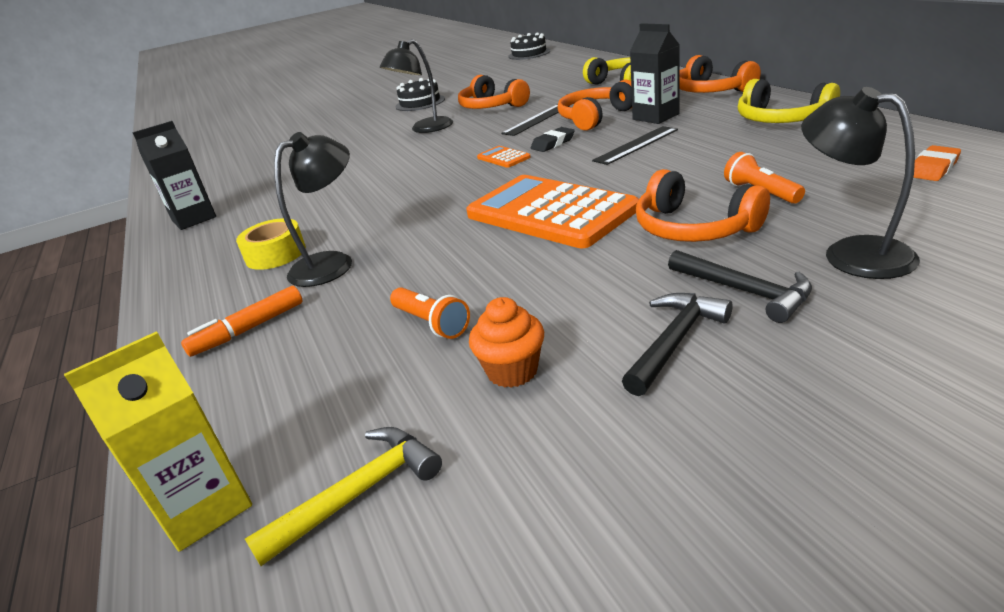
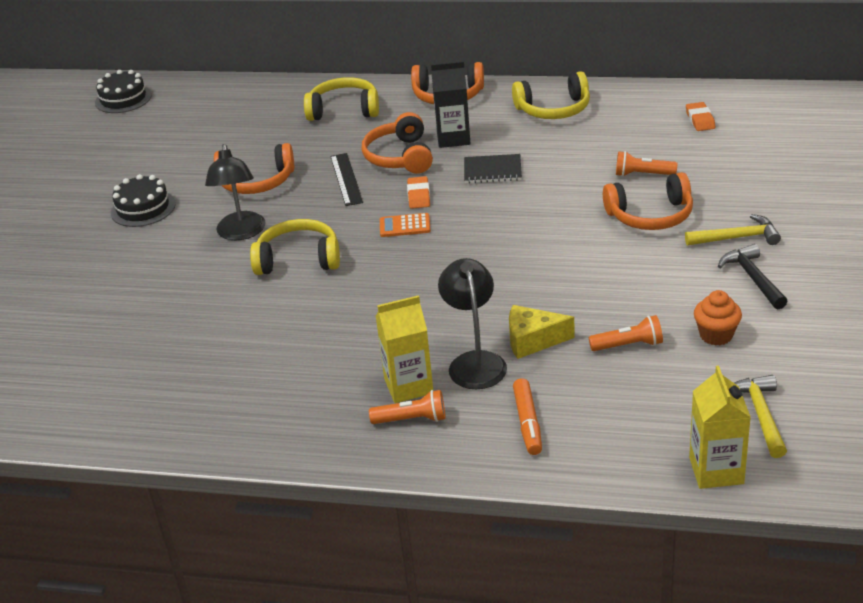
camera: 55 degrees left, 5 degrees up
(194, 219) = (228, 420): black carton -> none
(227, 276) = (412, 419): none -> orange flashlight
(275, 254) = (408, 386): yellow tape -> yellow carton
(391, 272) = (532, 340): none -> yellow cheese
(413, 153) = (298, 260): none -> yellow headphones
(550, 212) = (546, 249): orange calculator -> none
(553, 143) = (419, 196): black eraser -> orange eraser
(636, 145) = (492, 170): black ruler -> black notebook
(745, 291) = (737, 238): black hammer -> yellow hammer
(851, 253) = (745, 193): black lamp -> none

